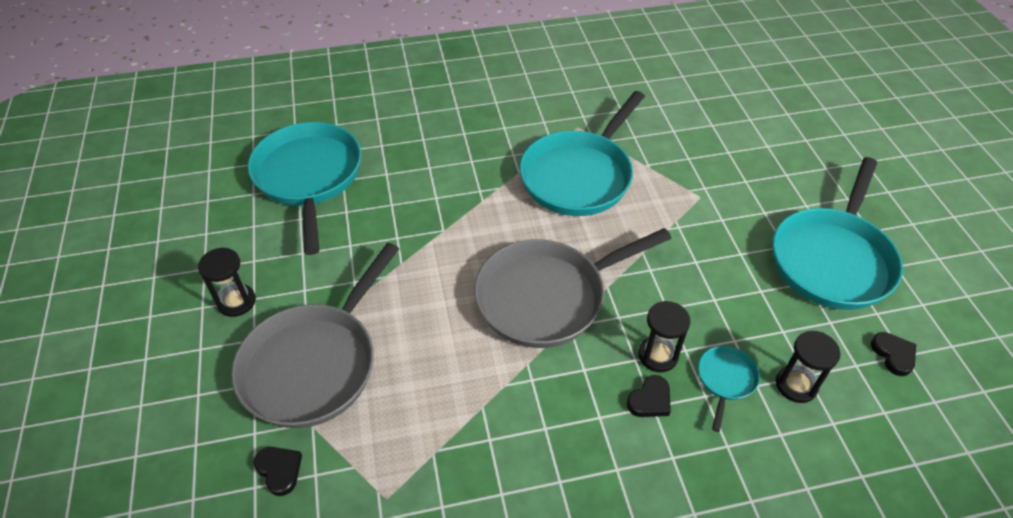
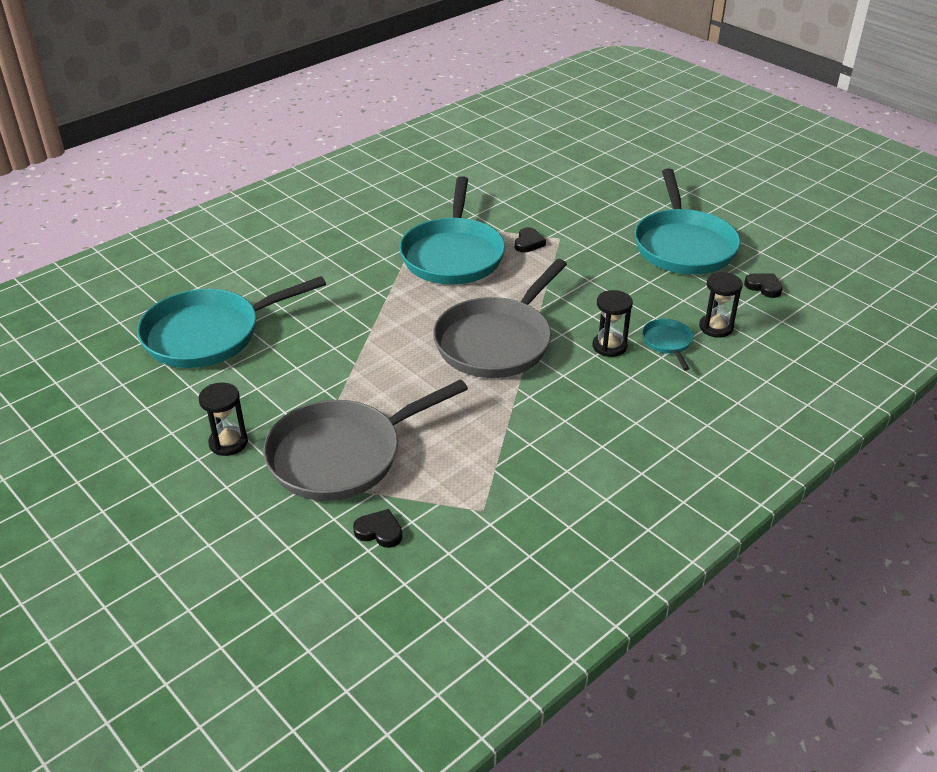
camera: 30 degrees left, 10 degrees down
(309, 178) = (209, 334): turquoise pan -> turquoise pan turned 75 degrees counterclockwise
(315, 363) = (343, 455): grey pan -> grey pan turned 60 degrees clockwise
(650, 400) = (625, 374): black heart -> black heart (528, 243)

